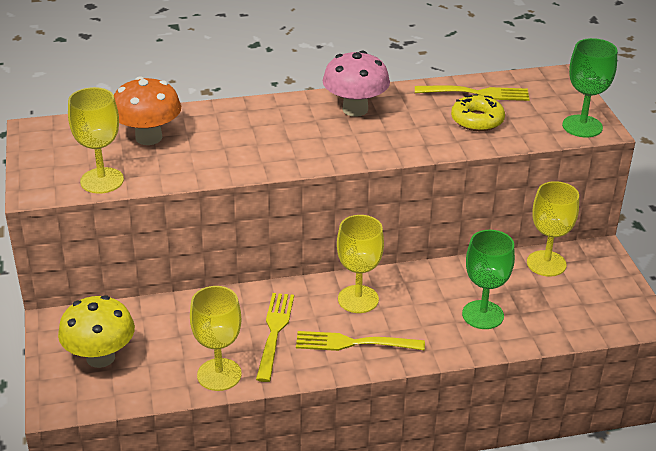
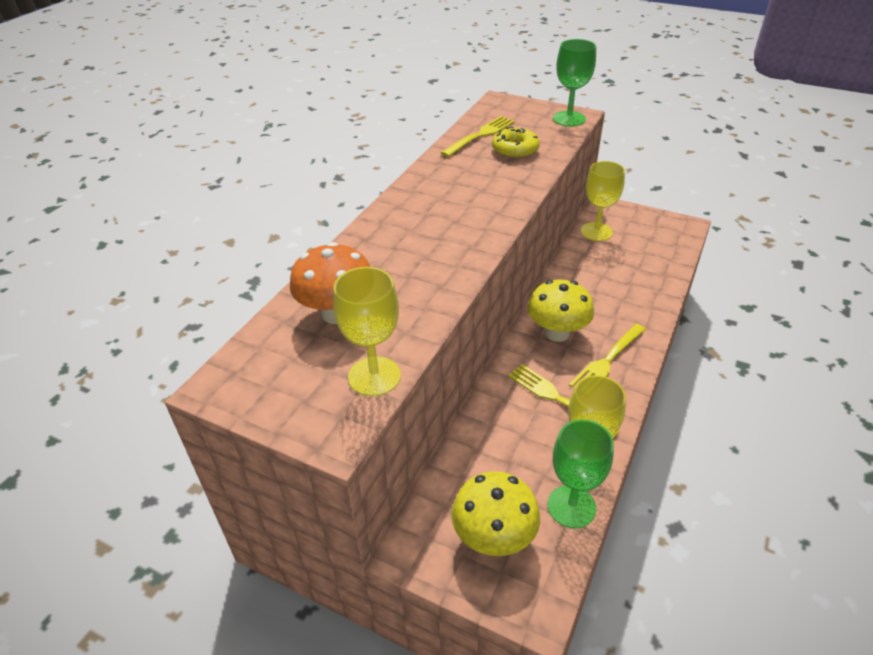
camera: 50 degrees left, 5 degrees up
(355, 109) = (436, 190): pink mushroom -> none
(358, 299) = (557, 333): yellow goblet -> yellow mushroom
(482, 315) = (626, 284): green goblet -> green goblet (571, 506)

